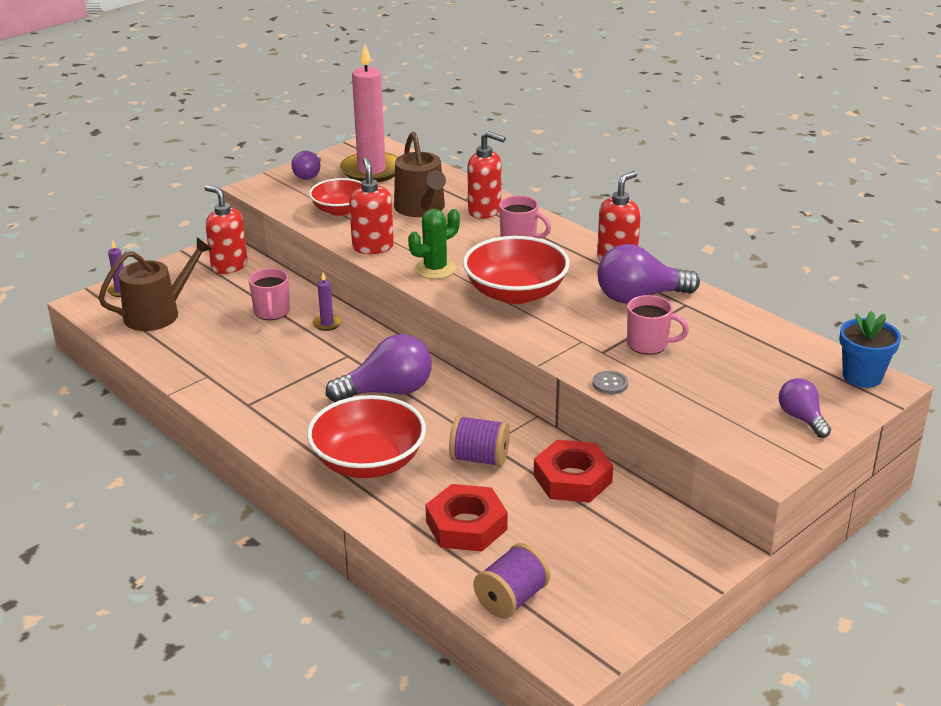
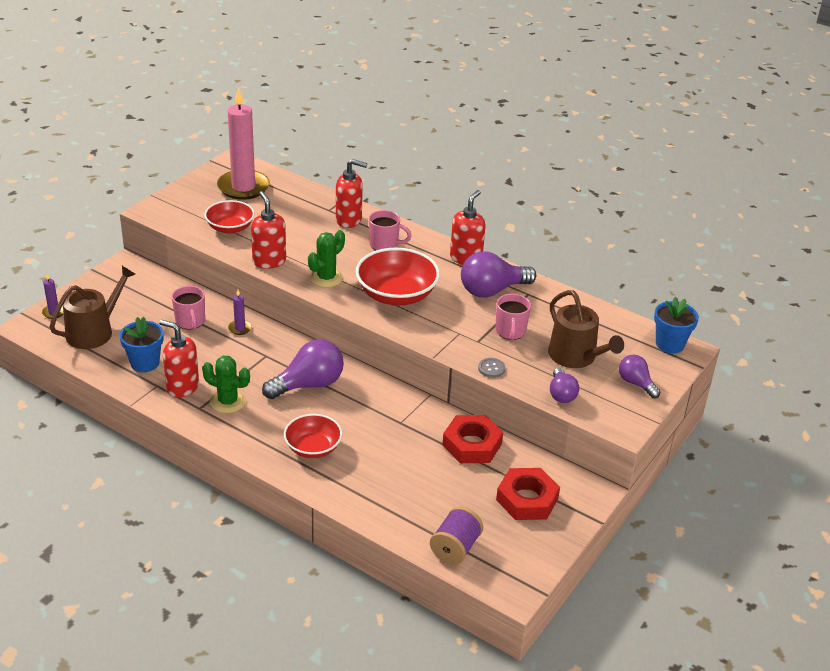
camera: 15 degrees left, 5 degrees up
(202, 351) = (145, 363): none -> blue flower pot
(229, 266) = (139, 281): red soap dispenser -> red soap dispenser (182, 387)
(283, 401) = (228, 401): none -> green cactus
(309, 175) = (192, 195): purple light bulb -> purple light bulb (561, 394)
(368, 462) = (313, 448): red bowl -> red bowl, size x0.63
(421, 208) = (297, 221): brown watering can -> brown watering can (576, 357)
(466, 525) = (404, 492): red nut -> red nut (527, 499)
(479, 458) = (397, 435): purple spool -> none
(649, 344) = (510, 331): pink mug -> pink mug turned 90 degrees clockwise

